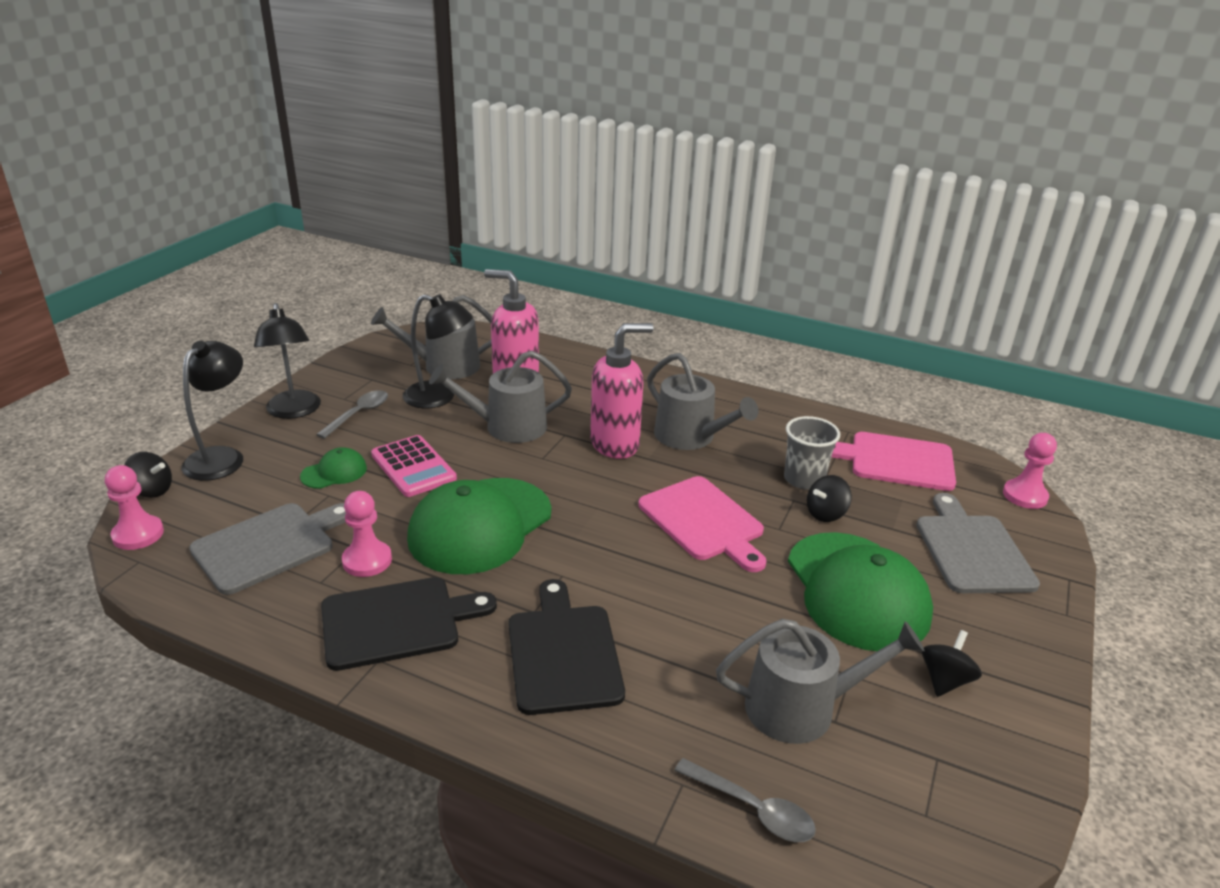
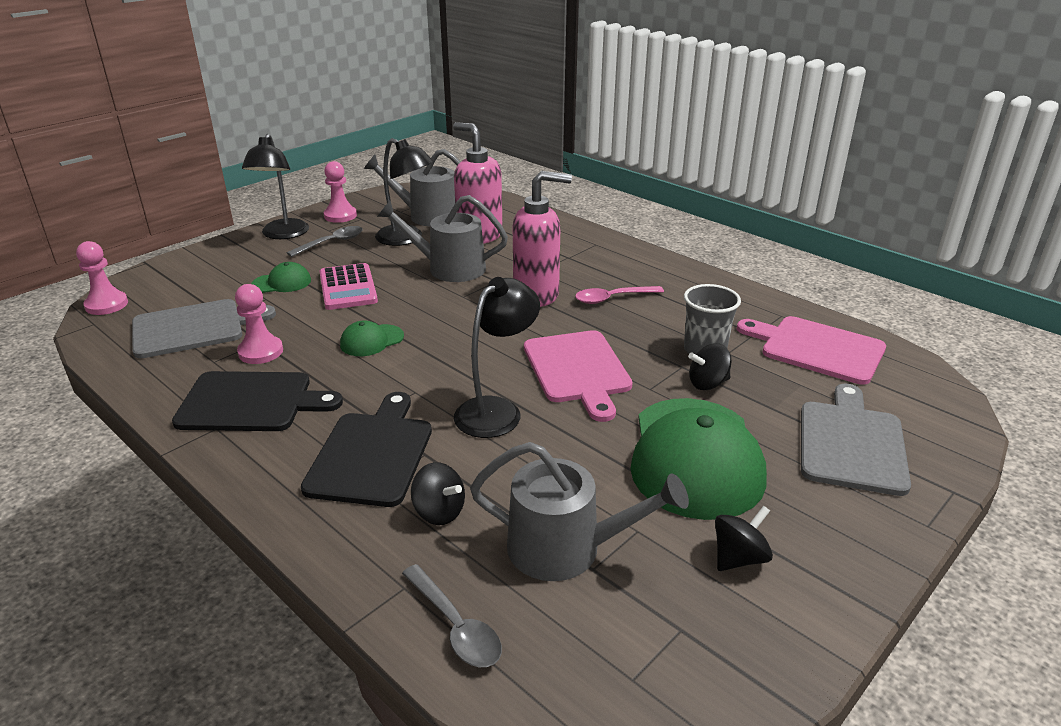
camera: 20 degrees right, 0 degrees up
(152, 490) = (138, 276): black spinning top -> black spinning top (439, 512)
(221, 457) = (205, 260): black lamp -> black lamp (497, 410)
(480, 525) = (371, 340): green cap -> green cap, size x0.45
(690, 437) = (613, 298): grey watering can -> pink spoon
(1025, 496) = (949, 403): pink pawn -> pink pawn (340, 216)

